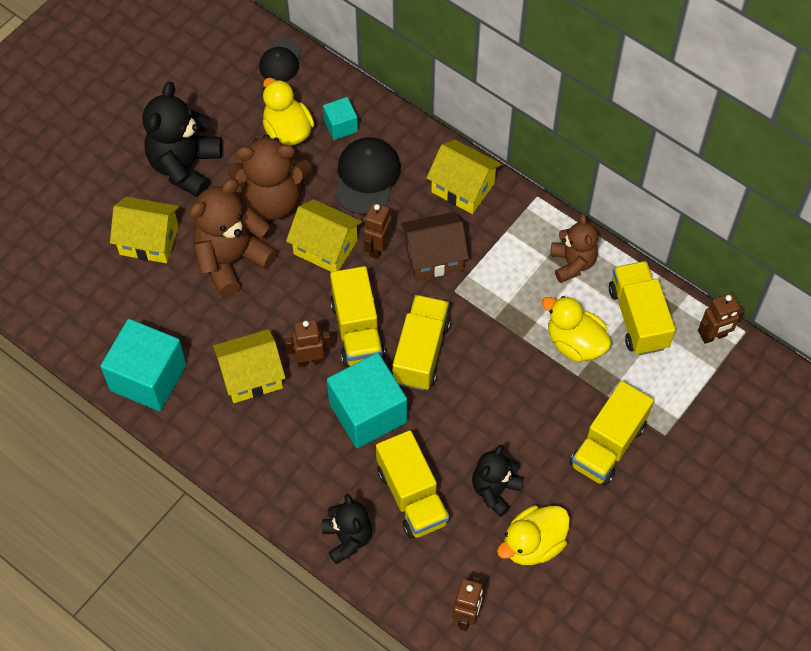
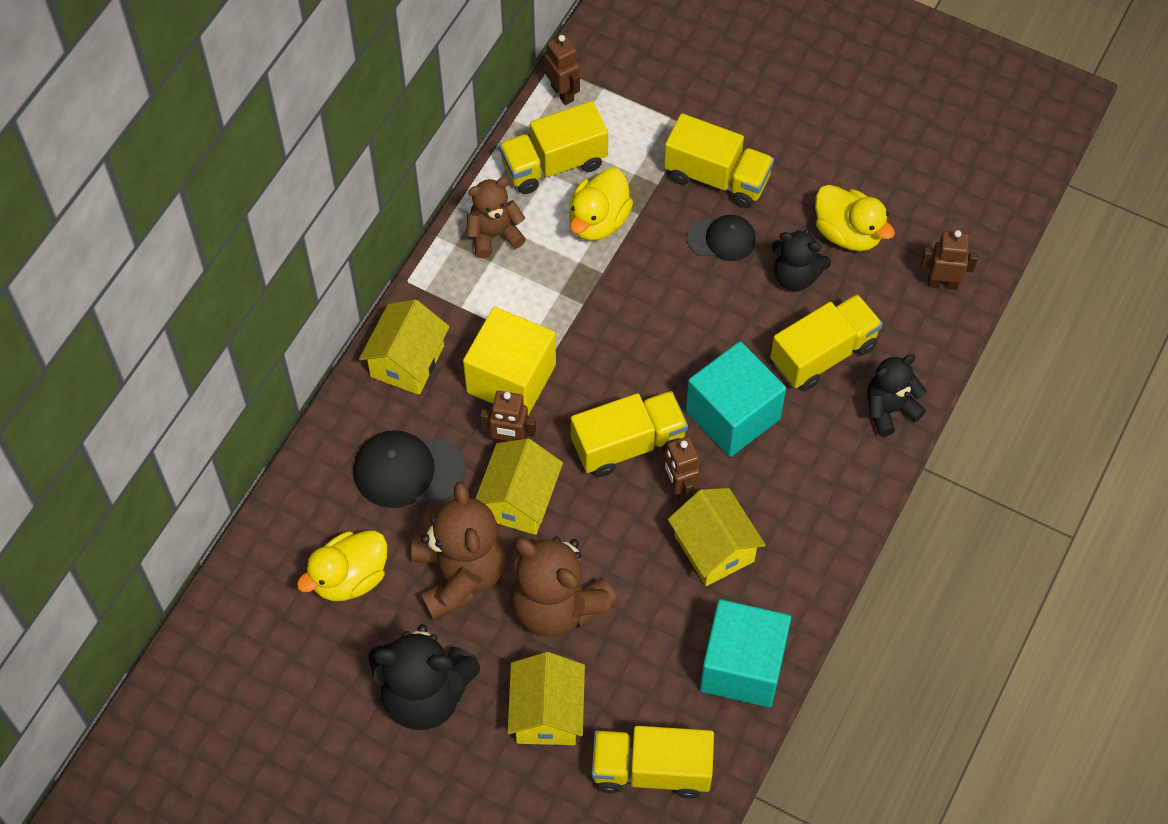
camera: 100 degrees left, 0 degrees up
(280, 61) = (235, 609): black cap -> black cap (721, 239)
(341, 126) = (333, 515): turquoise cube -> none
(421, 352) = (643, 372): yellow truck -> yellow truck (651, 770)
(433, 256) = (511, 378): brown house -> yellow cube

